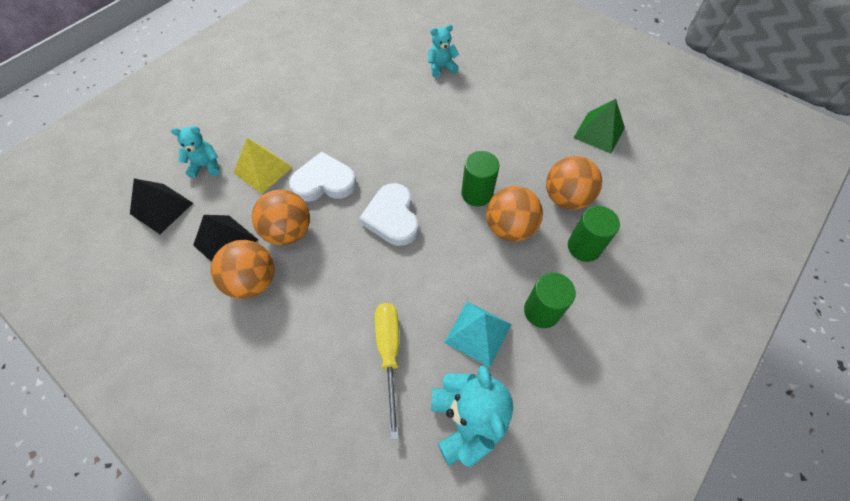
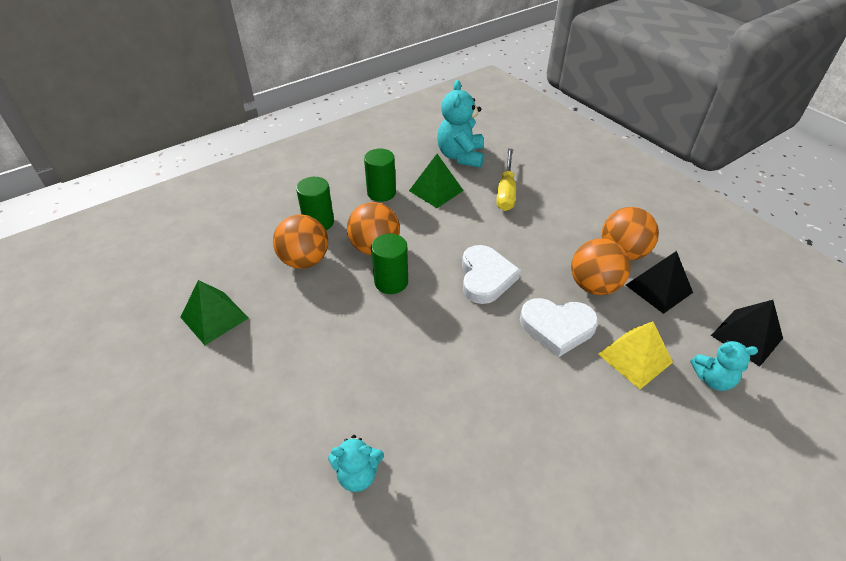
camera: 165 degrees left, 15 degrees down
(478, 333) = (436, 190): turquoise pyramid -> green pyramid

